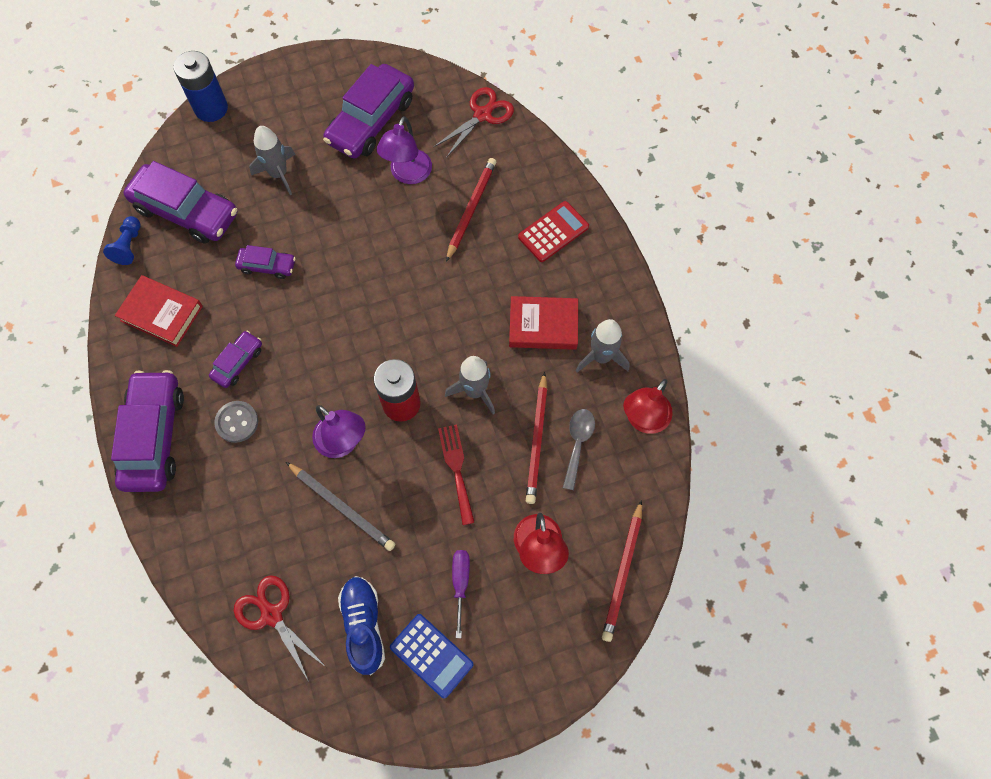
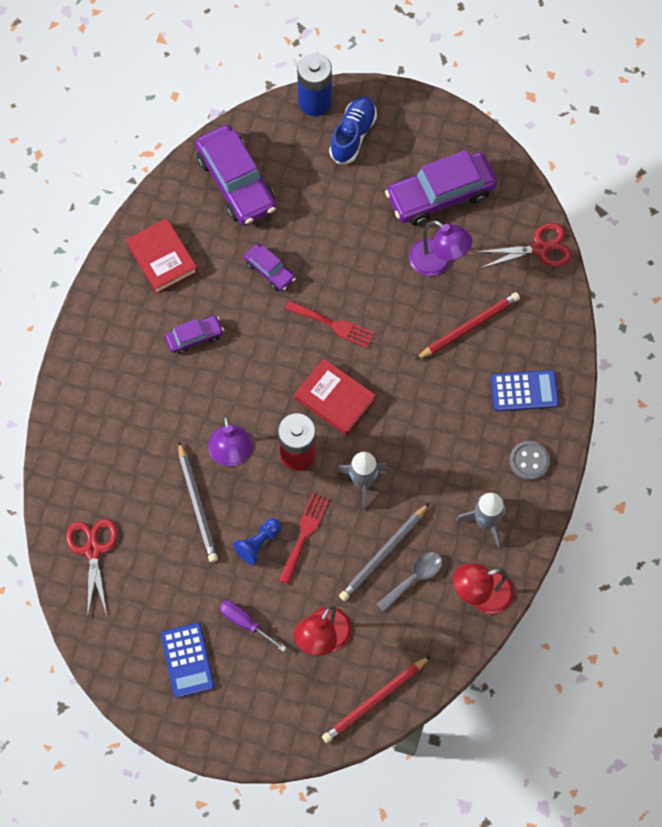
camera: 35 degrees right, 0 degrees up
(129, 246) = (173, 185): blue pawn -> blue pawn (258, 543)
(154, 436) = (95, 355): purple car -> none
(237, 422) = (163, 385): grey button -> grey button (529, 461)
(279, 174) = (331, 196): grey rocket -> none
(355, 277) = (333, 325): none -> red fork
(364, 626) = (153, 604): blue shoe -> blue shoe (353, 135)
(408, 174) = (437, 263): purple lamp -> purple lamp turned 105 degrees counterclockwise
(460, 584) = (245, 623): purple screwdriver -> purple screwdriver turned 90 degrees counterclockwise
(537, 440) = (383, 553): red pencil -> grey pencil
(543, 325) = (457, 464): red book -> red book (335, 399)
(553, 232) = (524, 391): red calculator -> blue calculator

